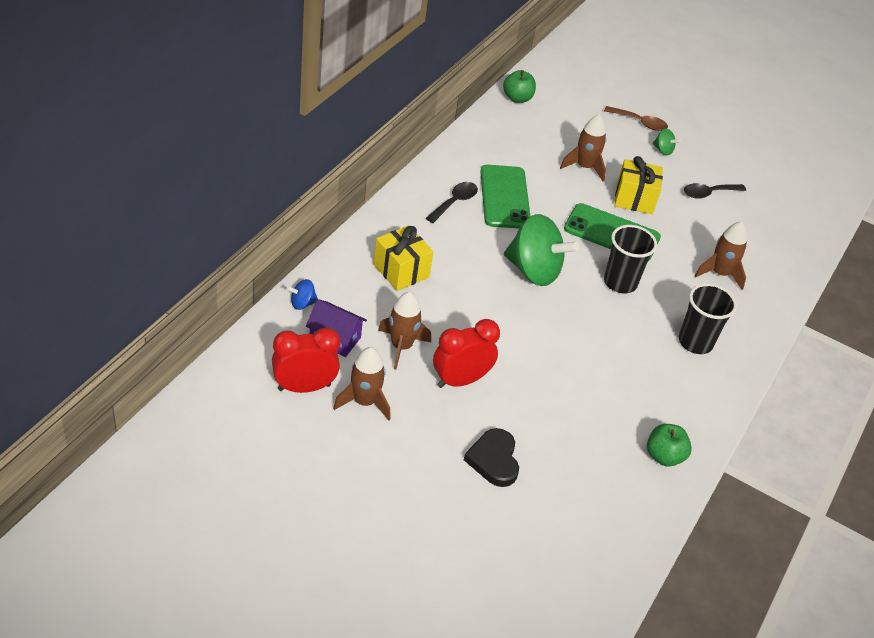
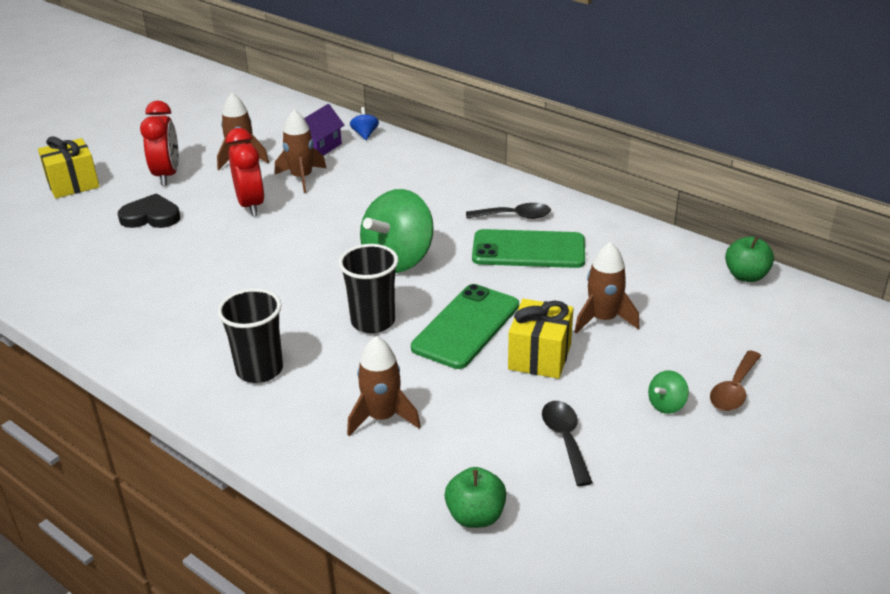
camera: 105 degrees right, 10 degrees down
(304, 387) = (267, 135): red clock -> red clock (167, 175)
(401, 271) = (404, 181): yellow gift -> yellow gift (73, 184)
(454, 202) = (515, 216): black spoon -> black spoon turned 45 degrees counterclockwise
(664, 456) = (105, 318): green apple -> green apple (475, 516)

